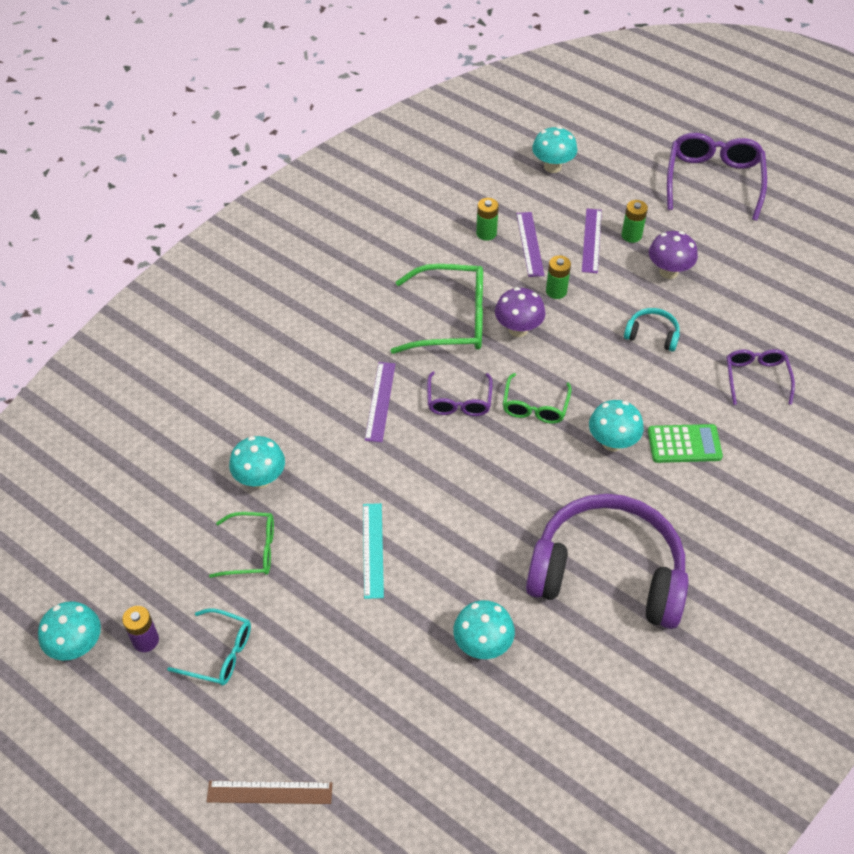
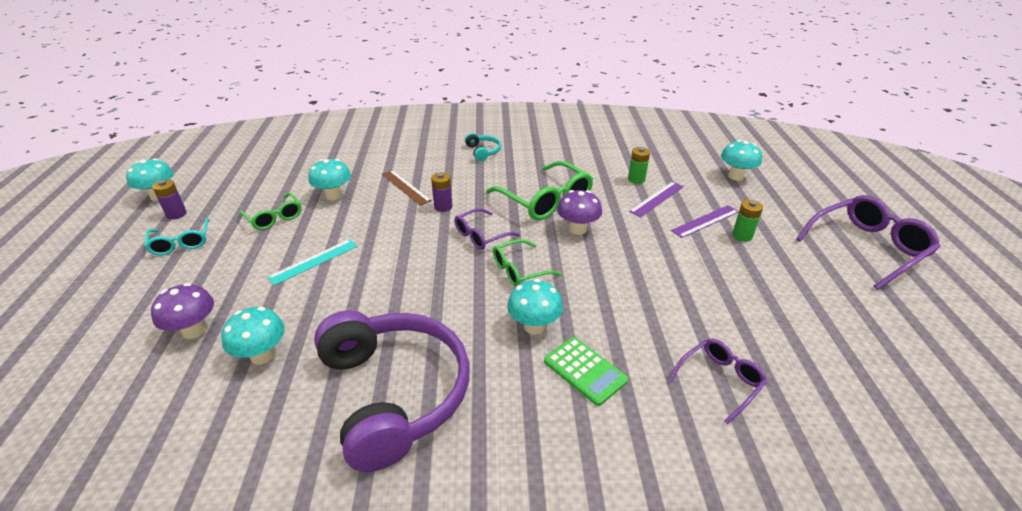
camera: 50 degrees right, 15 degrees down
(269, 792) = (66, 316): brown ruler -> brown ruler (405, 187)
(380, 401) = (443, 207): purple ruler -> purple battery
(556, 291) = (635, 228): green battery -> none
(652, 335) = (669, 293): turquoise headphones -> turquoise headphones (483, 152)
(668, 272) = (742, 270): purple mushroom -> purple mushroom (194, 330)

